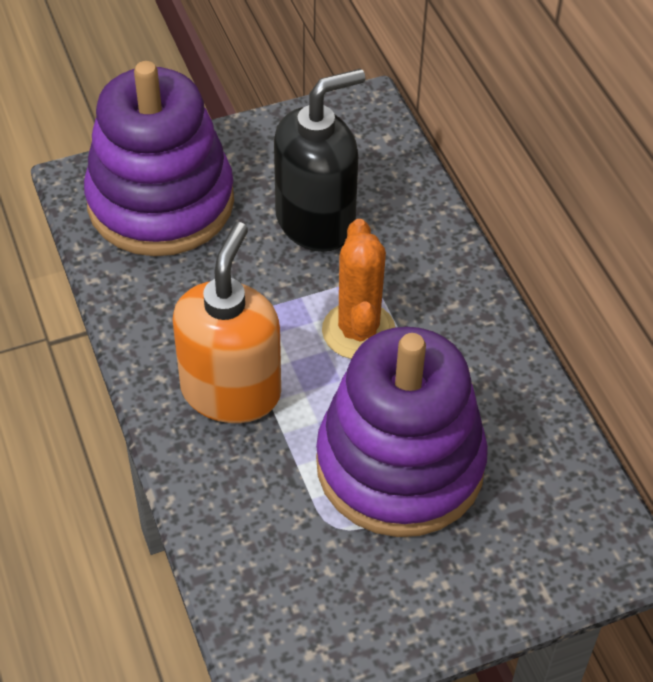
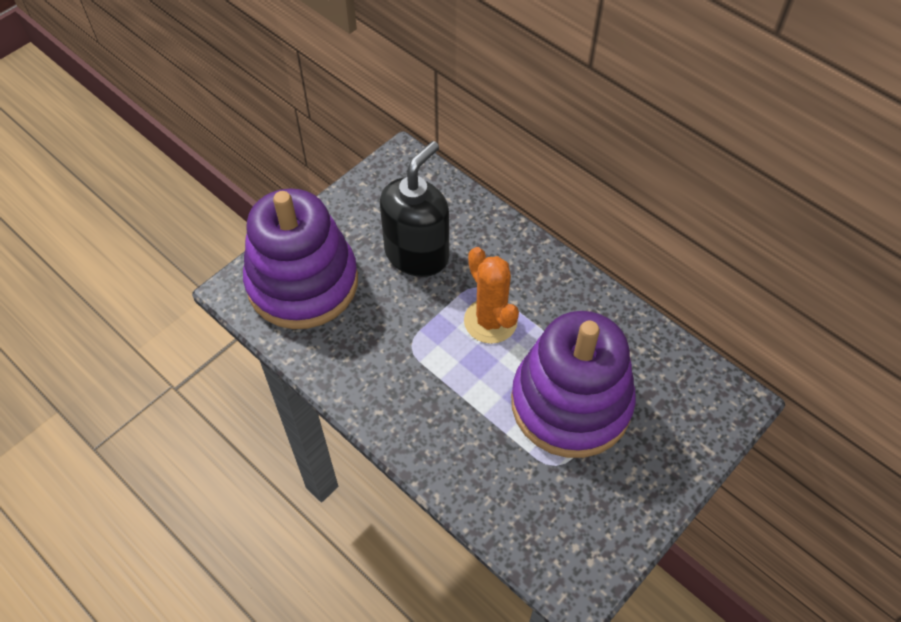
camera: 25 degrees left, 5 degrees up
(231, 391) = (432, 400): orange soap dispenser -> none

